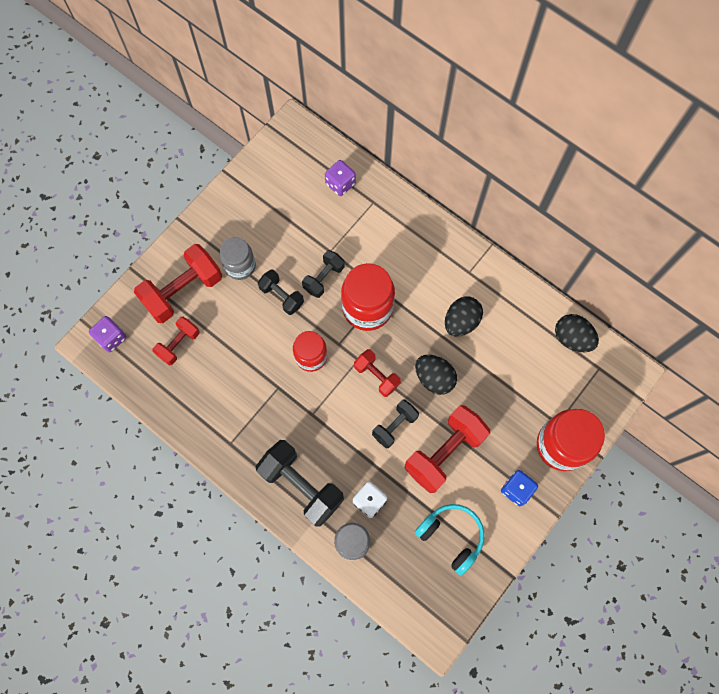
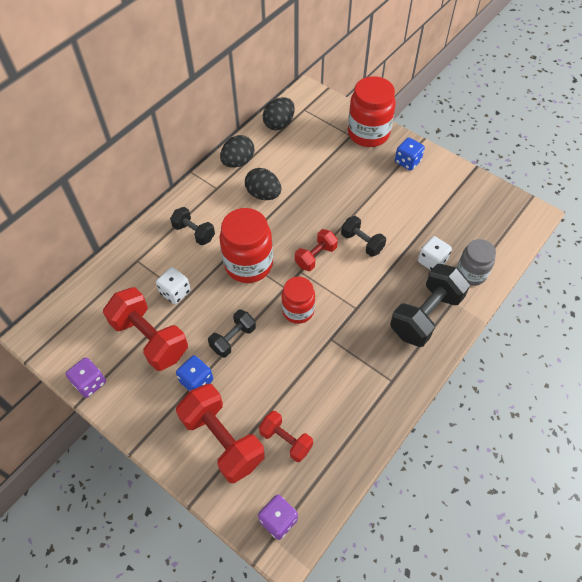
camera: 90 degrees left, 15 degrees down
(240, 266) = (196, 381): grey jar -> blue dice
(324, 278) = (215, 301): black dumbbell -> black dumbbell (194, 232)
(335, 240) = (175, 292): none -> white dice
(340, 184) = (112, 289): purple dice -> purple dice (90, 383)
(434, 378) = (316, 214): black egg -> black egg (238, 162)
(444, 452) = (382, 207): red dumbbell -> red dumbbell (150, 338)
(451, 536) = (453, 203): turquoise headphones -> none

